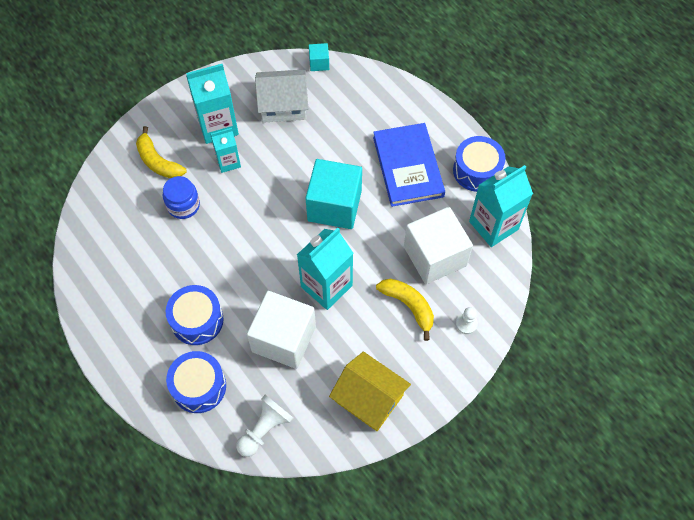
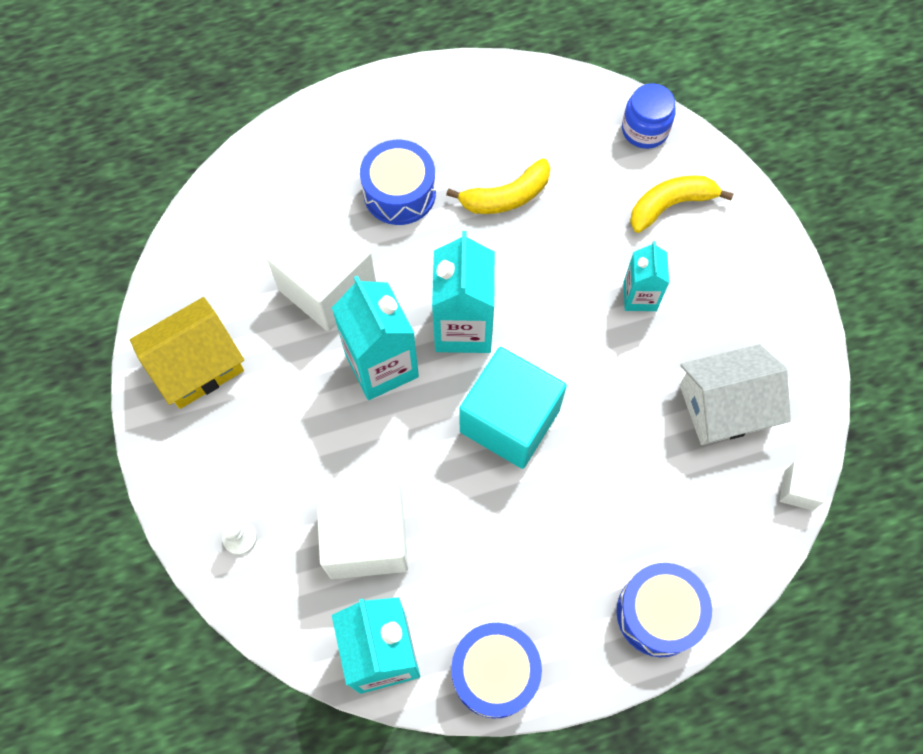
camera: 110 degrees right, 5 degrees up
(183, 205) = (584, 219): blue jar -> blue jar (645, 130)
(199, 386) = (308, 172): blue drum -> blue drum (659, 613)
(218, 126) = (711, 299): turquoise carton -> turquoise carton (463, 327)
(264, 429) = (218, 230): white pawn -> none
(283, 105) = (724, 406): white house -> white house turned 60 degrees clockwise
(319, 63) = (798, 490): turquoise cube -> white cube
(408, 166) = (542, 559): blue book -> none
(408, 306) = (303, 466): yellow banana -> yellow banana (506, 197)

